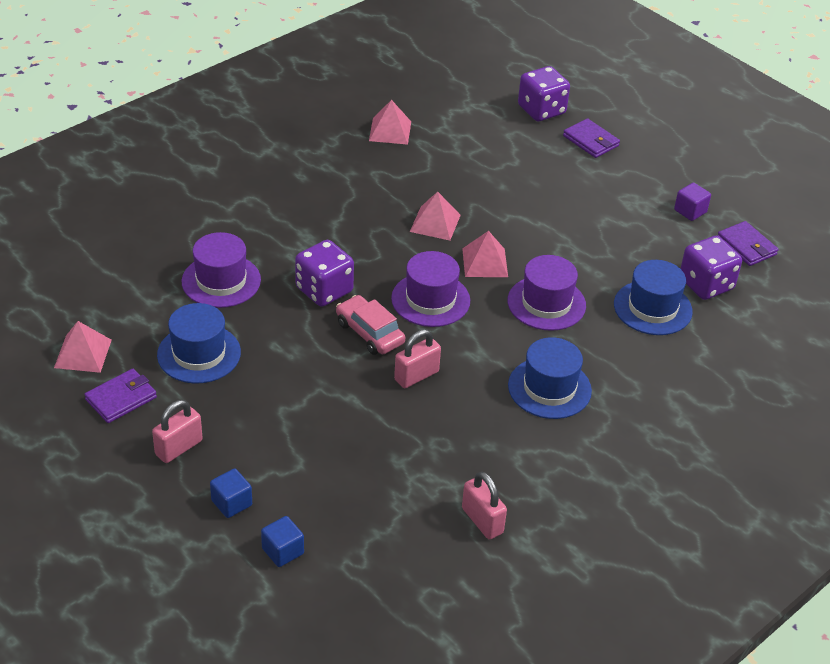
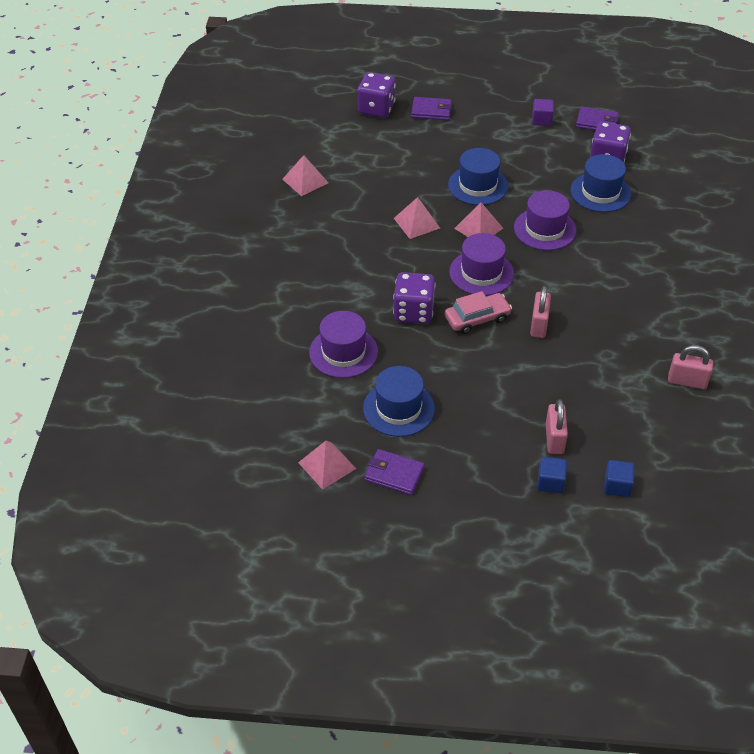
camera: 40 degrees left, 5 degrees up
(121, 398) = (394, 474): purple wallet -> purple wallet turned 75 degrees counterclockwise
(178, 448) = (473, 475): pink padlock -> pink padlock (554, 439)
(370, 333) = (477, 318): pink car -> pink car turned 150 degrees clockwise
(549, 388) = (615, 278): blue hat -> blue hat (478, 185)

